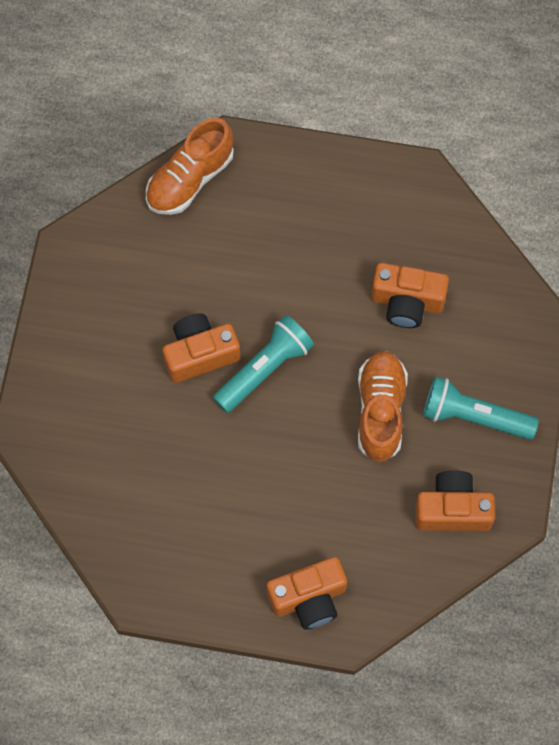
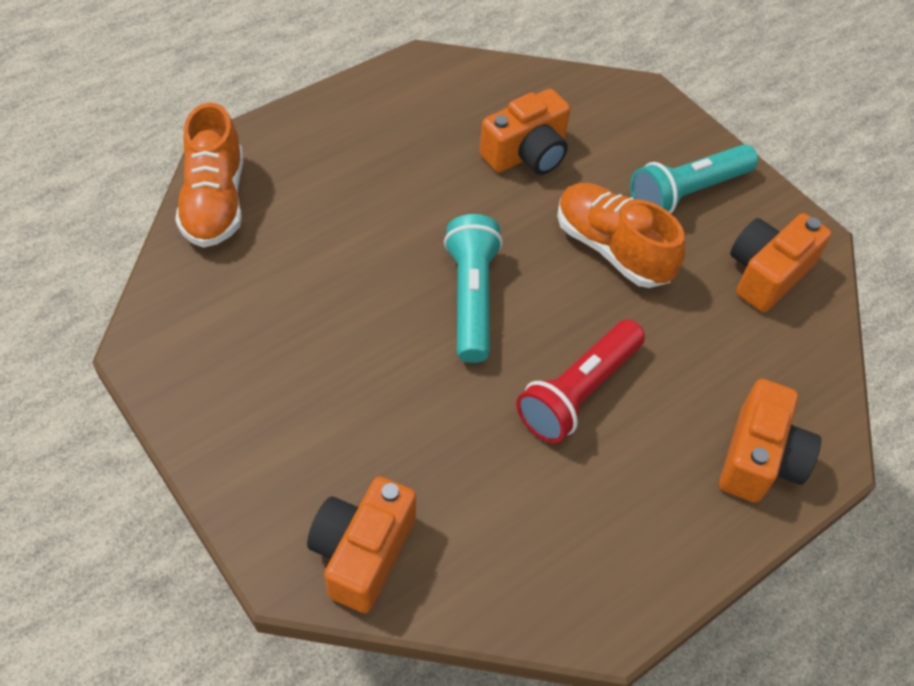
camera: 50 degrees left, 15 degrees down
(200, 354) = (395, 335): orange camera -> orange camera (362, 552)
(258, 475) = (578, 392): none -> red flashlight

